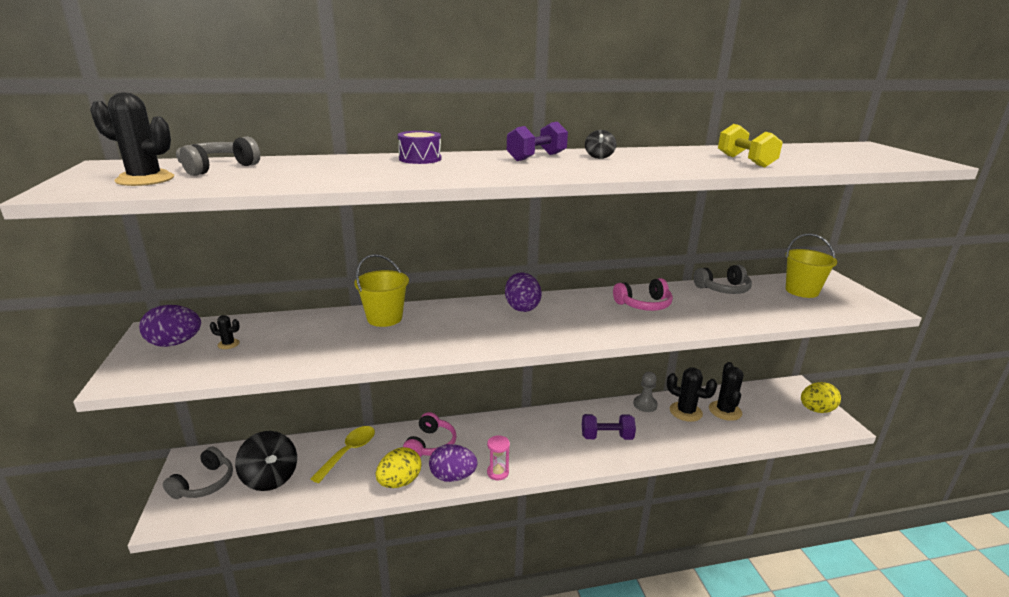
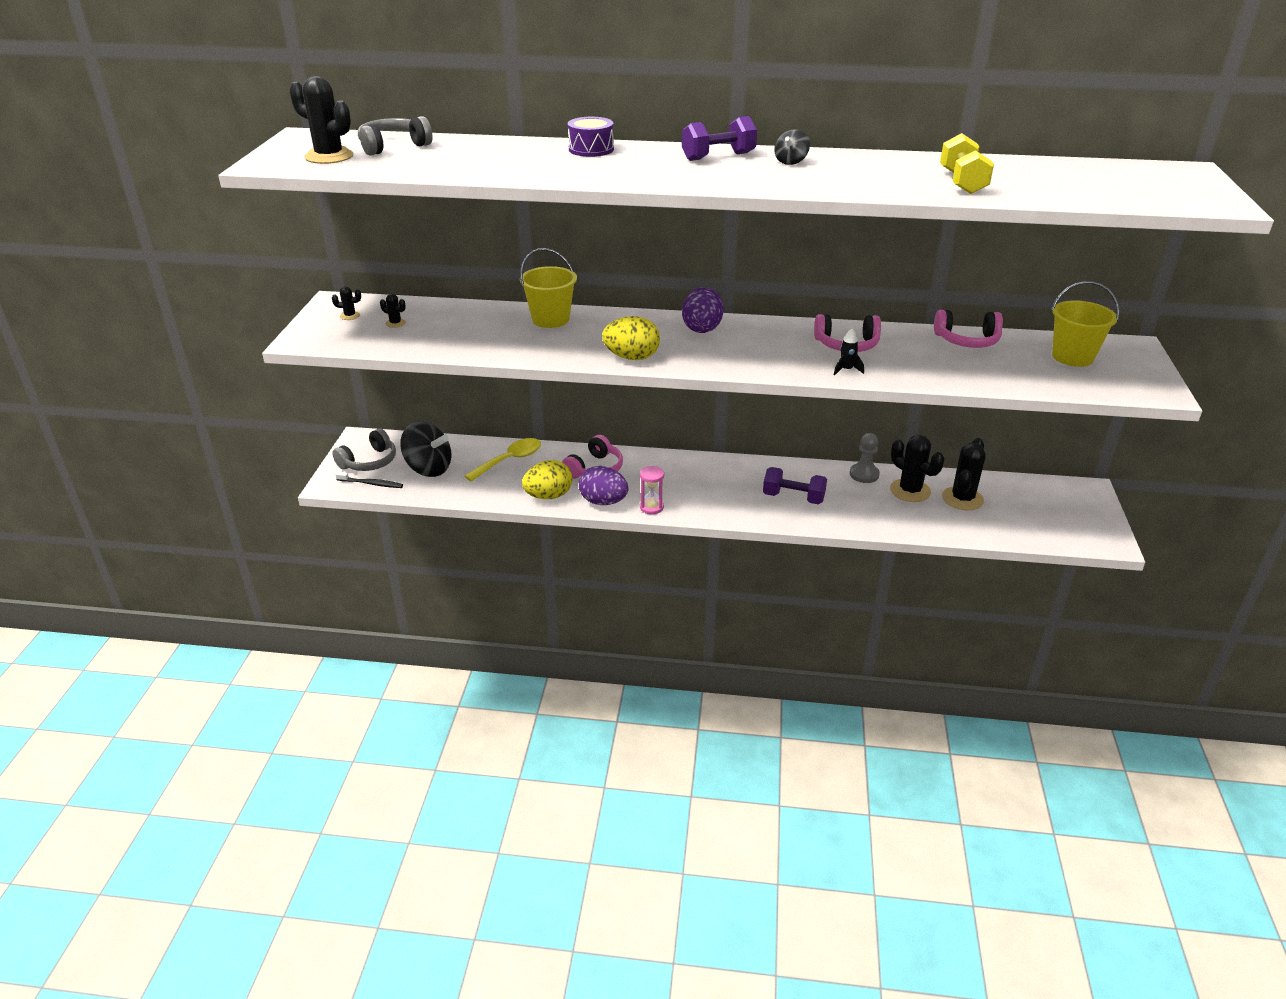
camera: 20 degrees right, 10 degrees up
(175, 343) = (350, 316): purple egg -> black cactus
(212, 509) = (371, 484): none -> black toothbrush
(270, 478) = (428, 468): black spinning top -> black spinning top turned 45 degrees counterclockwise
(662, 326) = (846, 370): none -> black rocket
(723, 289) = (967, 340): grey headphones -> pink headphones
(816, 410) = (1089, 520): yellow egg -> yellow egg (631, 357)

